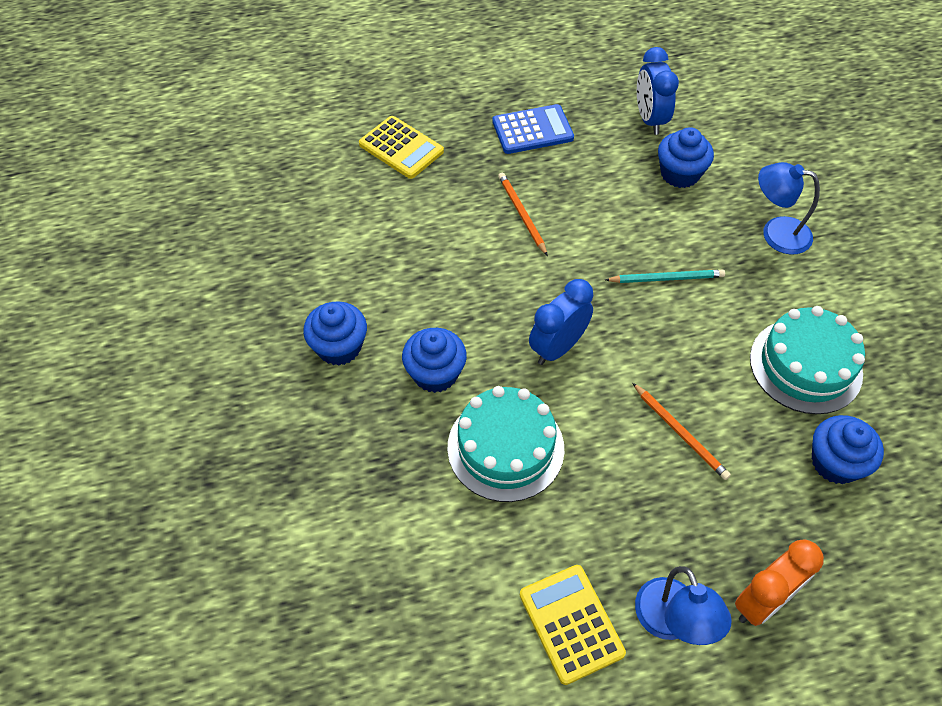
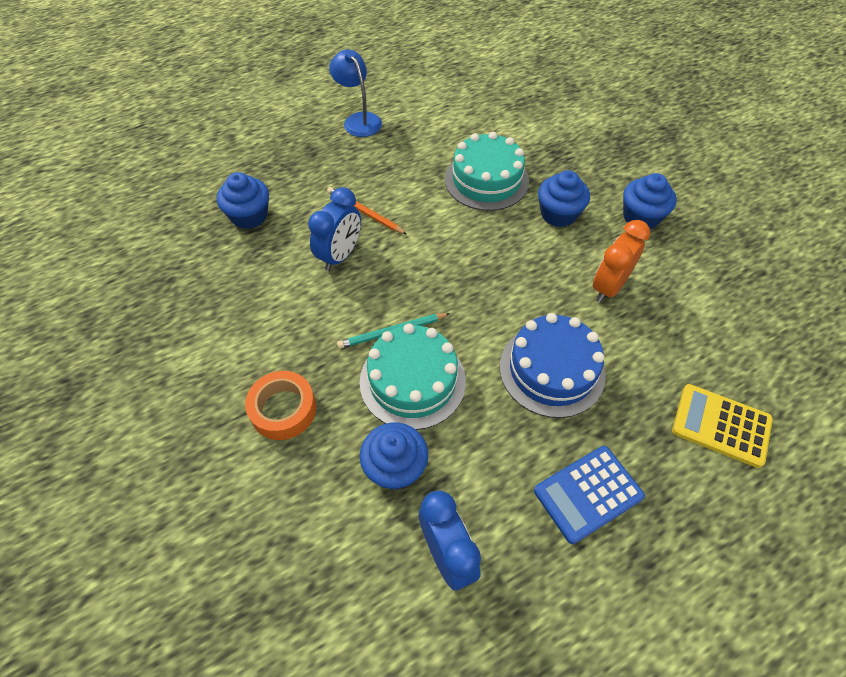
camera: 165 degrees right, 0 degrees up
(521, 214) = (552, 370): orange pencil -> blue cake
(557, 348) = (472, 251): blue clock -> blue clock (340, 255)
(571, 623) = (416, 110): yellow calculator -> none
(762, 601) = (305, 137): orange clock -> orange clock (608, 287)
(776, 233) = (283, 409): blue lamp -> orange tape
(805, 365) = (265, 279): turquoise cake -> turquoise cake (412, 381)

